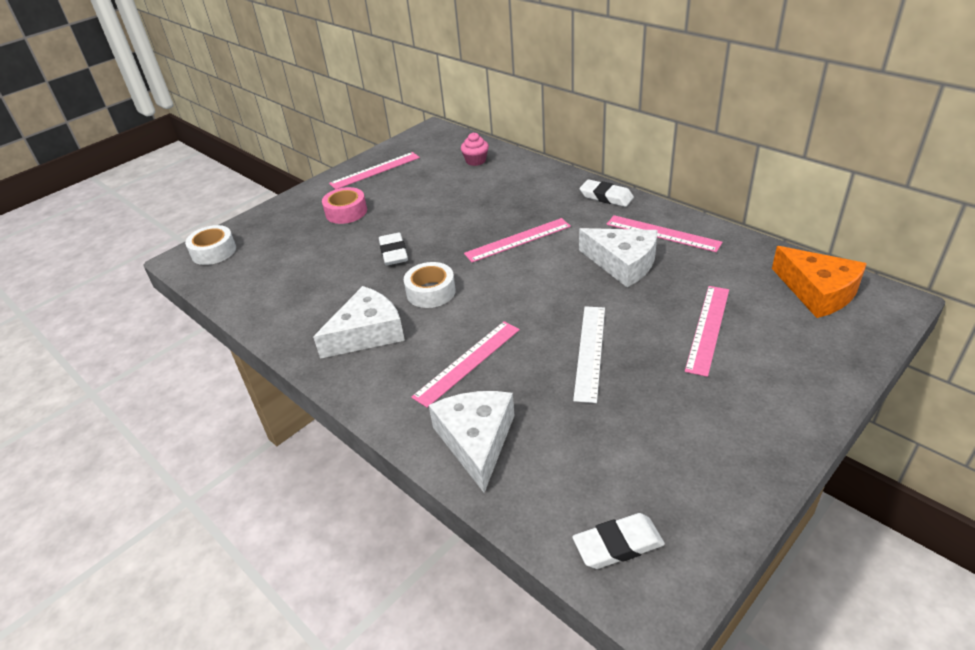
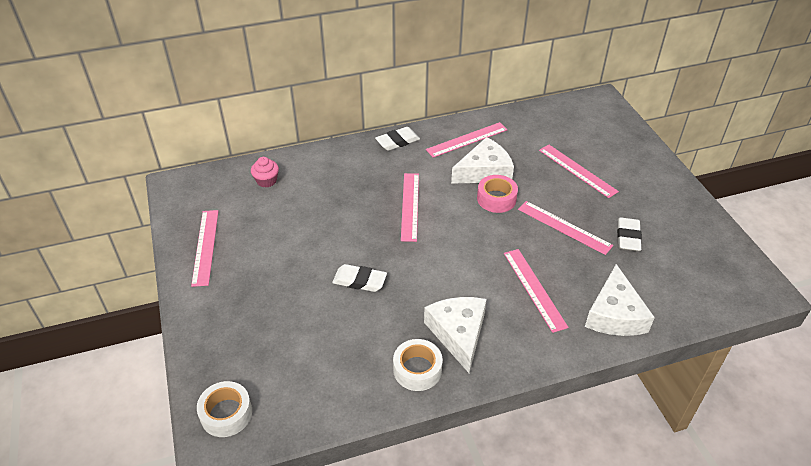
camera: 65 degrees left, 5 degrees up
(346, 212) = (260, 290): pink tape -> pink tape (496, 199)
(431, 292) = (435, 278): white tape -> white tape (417, 370)
(476, 441) = (614, 314): white cheese -> white cheese turned 105 degrees counterclockwise
(590, 351) = (564, 227): white ruler -> pink ruler
(618, 544) = (725, 287): white eraser -> white eraser (628, 237)
(818, 291) = (575, 116): orange cheese -> none

